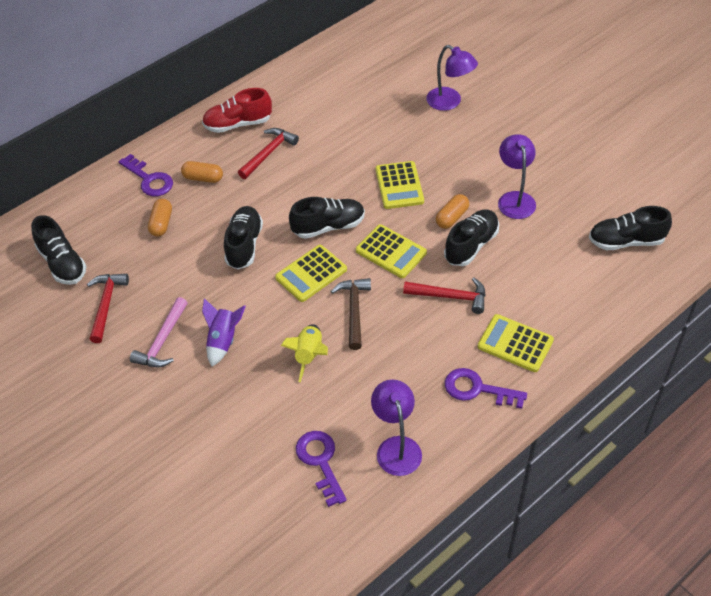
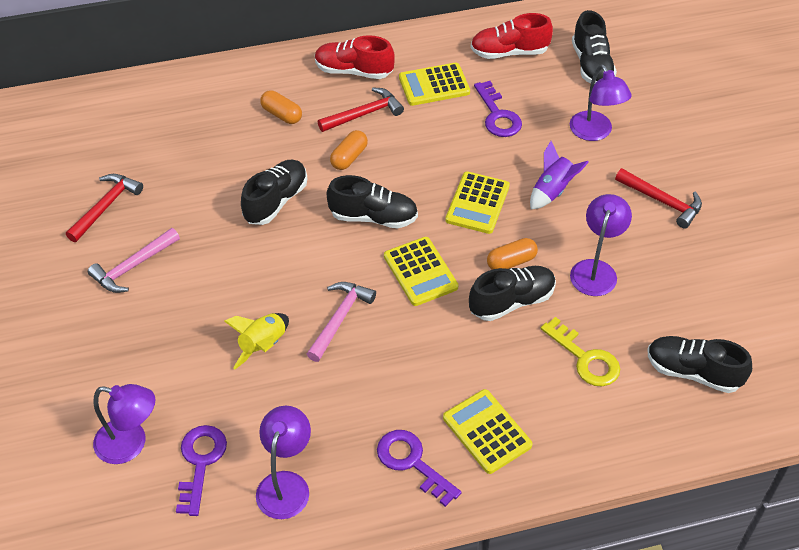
camera: 25 degrees right, 0 degrees up
(62, 263) = (93, 148): black shoe -> black shoe (591, 65)
(149, 179) = (229, 95): purple key -> purple key (498, 115)
(161, 223) = (211, 145): orange capsule -> orange capsule (349, 157)
(223, 340) = (190, 292): purple rocket -> purple rocket (552, 191)
(256, 474) = (130, 444): none -> purple lamp
(311, 274) = (322, 260): yellow calculator -> yellow calculator (434, 85)
(348, 67) = (509, 52): none -> red shoe
(354, 311) = (339, 319): brown hammer -> pink hammer
(450, 297) = (451, 348): red hammer -> red hammer (662, 201)
(548, 263) = (585, 358): none -> yellow key

